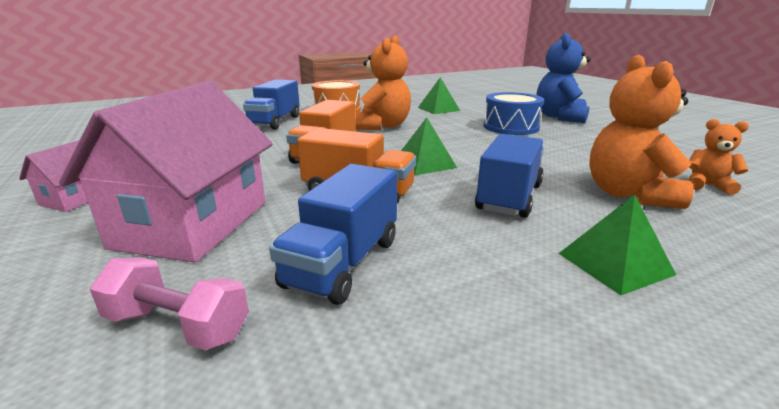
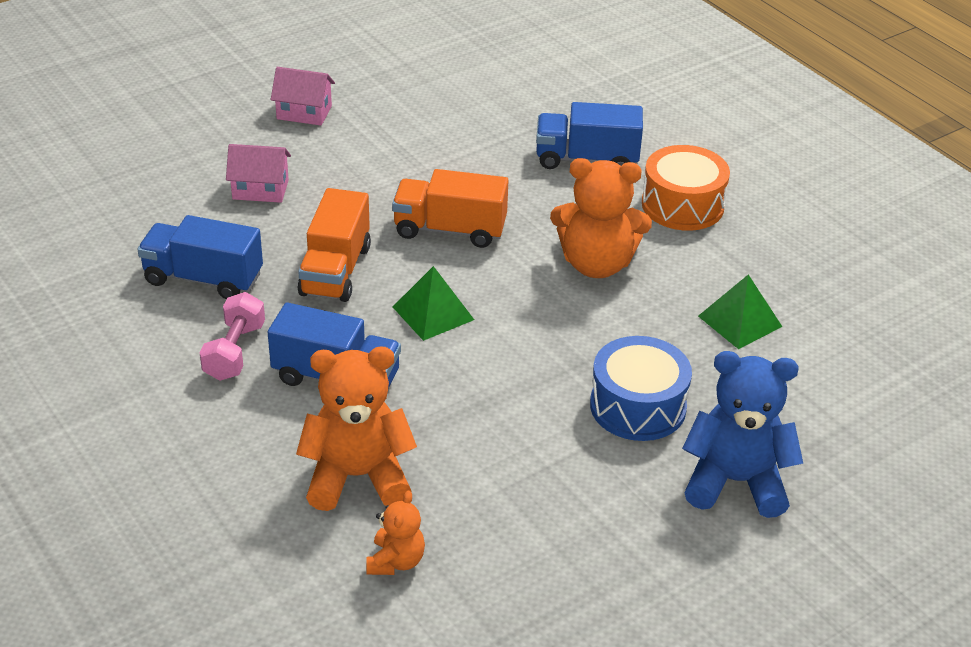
camera: 80 degrees right, 15 degrees up
(178, 326) = (133, 225): pink dumbbell -> pink dumbbell (234, 352)
(193, 224) = (260, 189): pink house -> pink house, size x0.48
(614, 263) = (206, 427): green pyramid -> none

